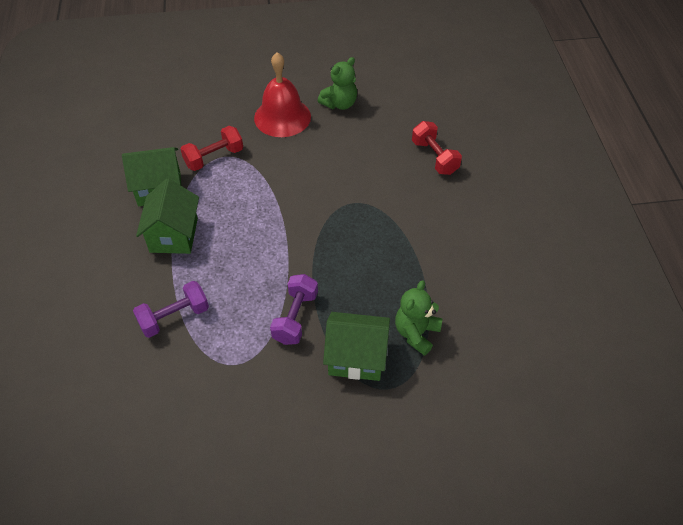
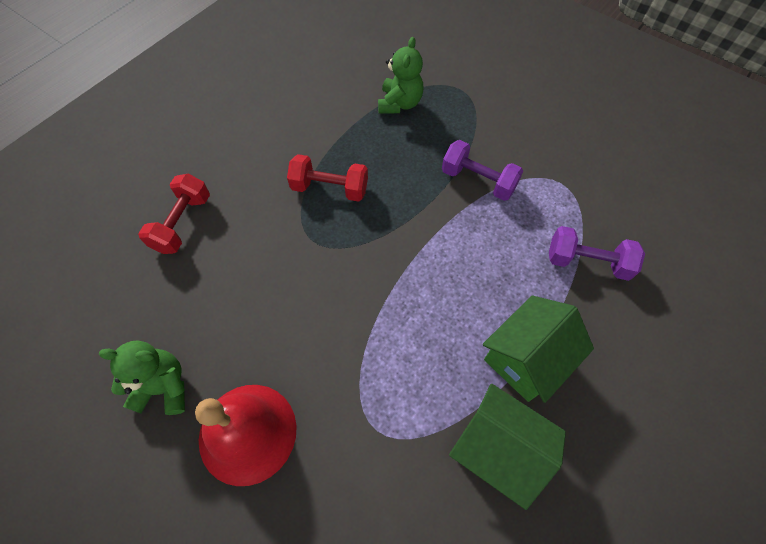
camera: 135 degrees left, 10 degrees up
(214, 158) = (391, 440): red dumbbell -> red dumbbell (330, 188)
(295, 317) = (478, 181): purple dumbbell -> purple dumbbell turned 60 degrees clockwise
(356, 357) = (461, 120): green house -> none
(416, 333) = (399, 103): green teddy bear -> green teddy bear turned 60 degrees counterclockwise

